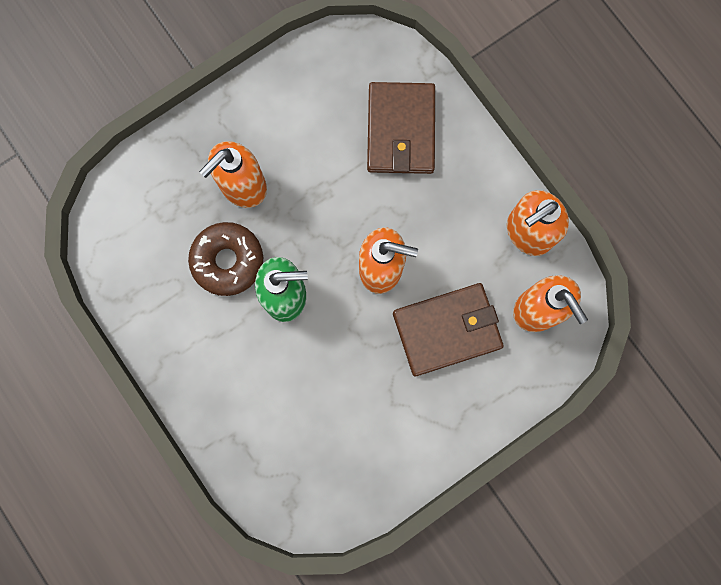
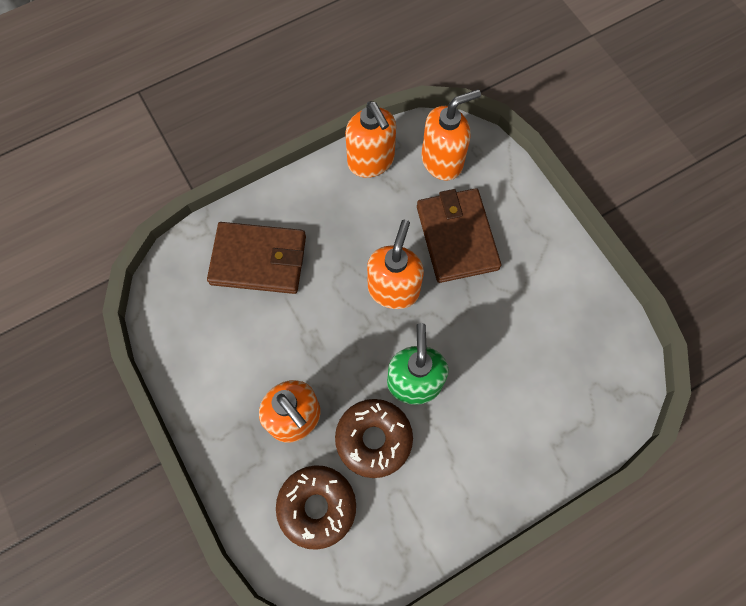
camera: 85 degrees left, 10 degrees down
(163, 215) = (317, 507): none -> brown donut

